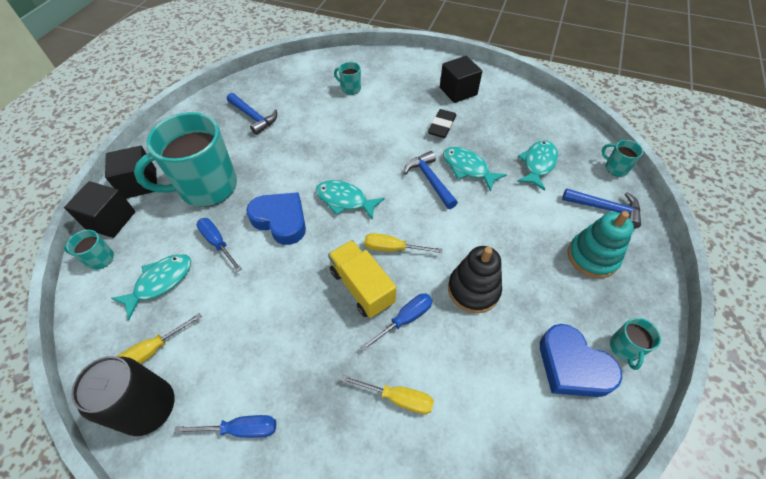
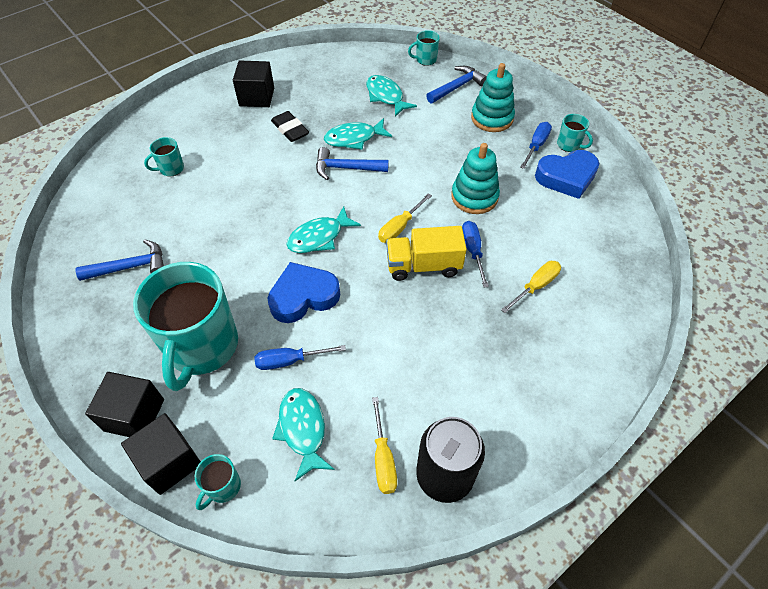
camera: 60 degrees left, 0 degrees up
(241, 429) = (504, 405): blue screwdriver -> blue screwdriver (536, 146)
(473, 290) = (474, 197): black stacking toy -> turquoise stacking toy

